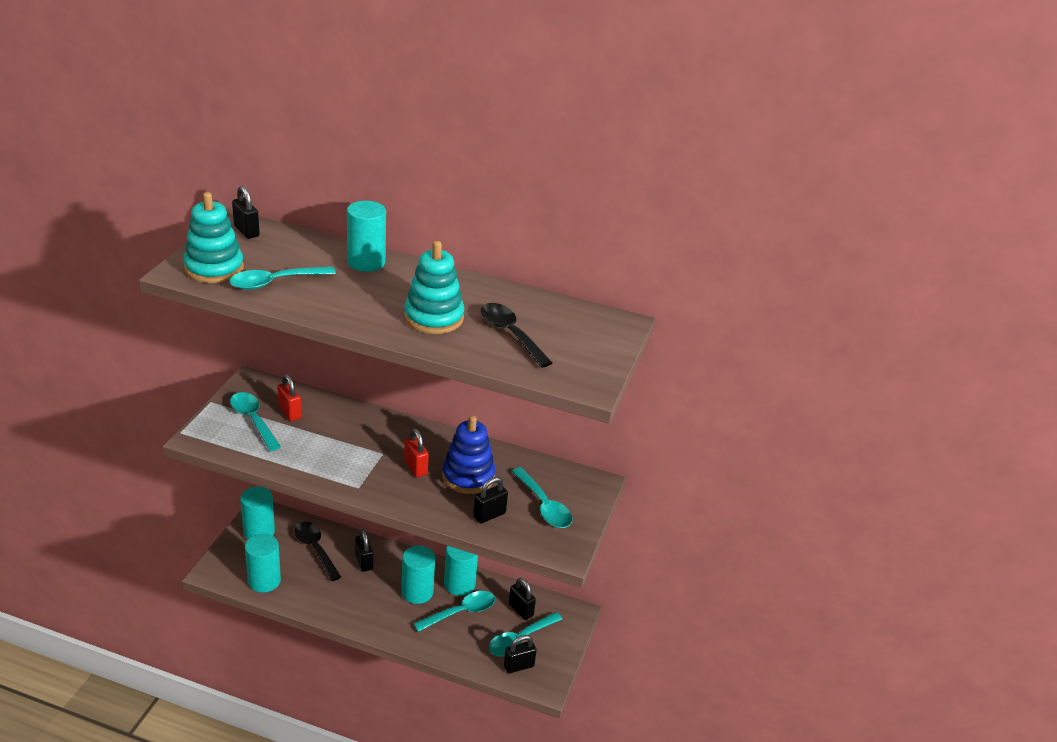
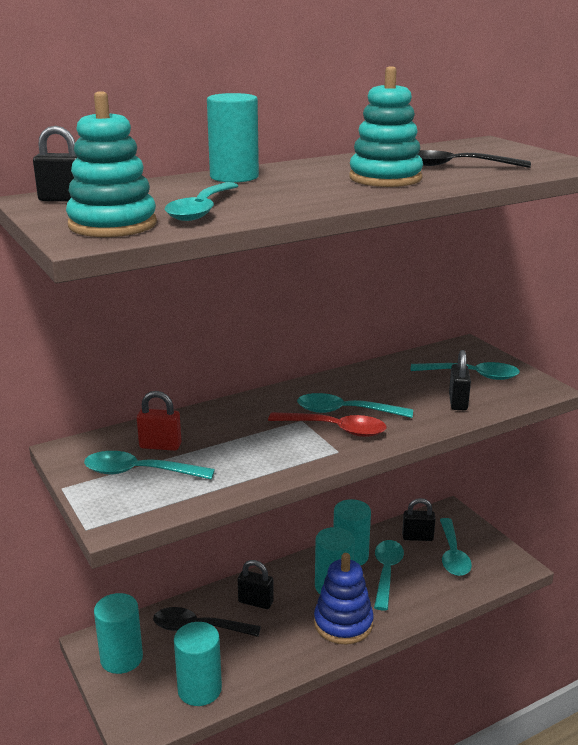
camera: 45 degrees left, 10 degrees down
(386, 473) = (335, 429): none -> red spoon
(415, 467) = (345, 411): red padlock -> turquoise spoon
(468, 476) = (390, 392): blue stacking toy -> blue stacking toy (343, 623)
(518, 666) = (483, 570): black padlock -> none

